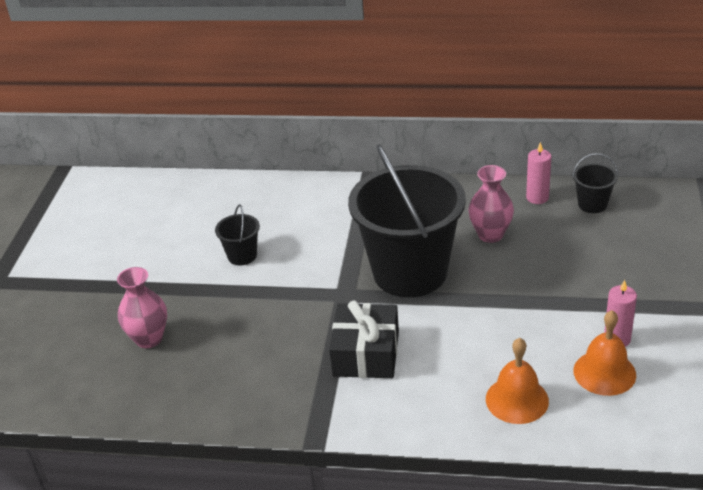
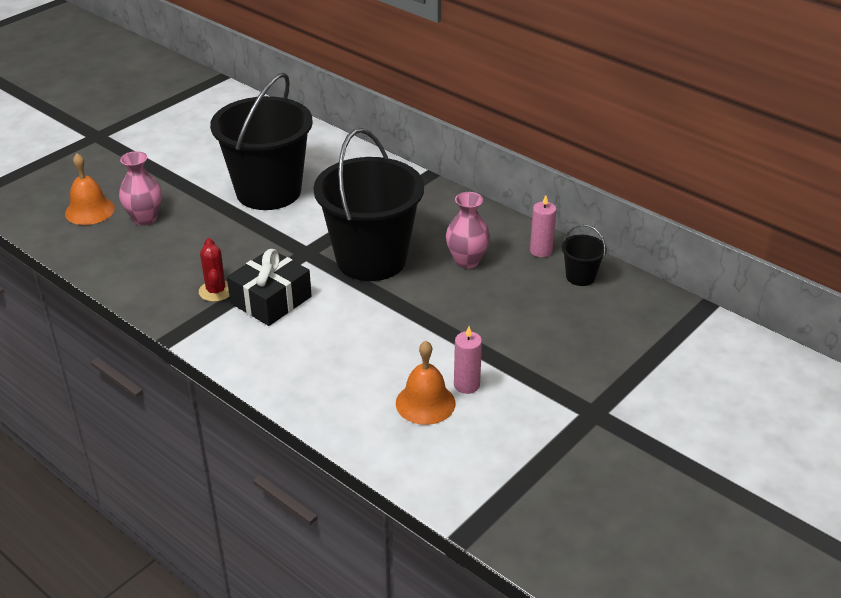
camera: 30 degrees right, 0 degrees up
(242, 256) = (268, 191): black bucket -> black bucket, size x2.44
(305, 372) = (216, 291): none -> red cactus
(517, 400) = (336, 386): orange bell -> orange bell (89, 210)

